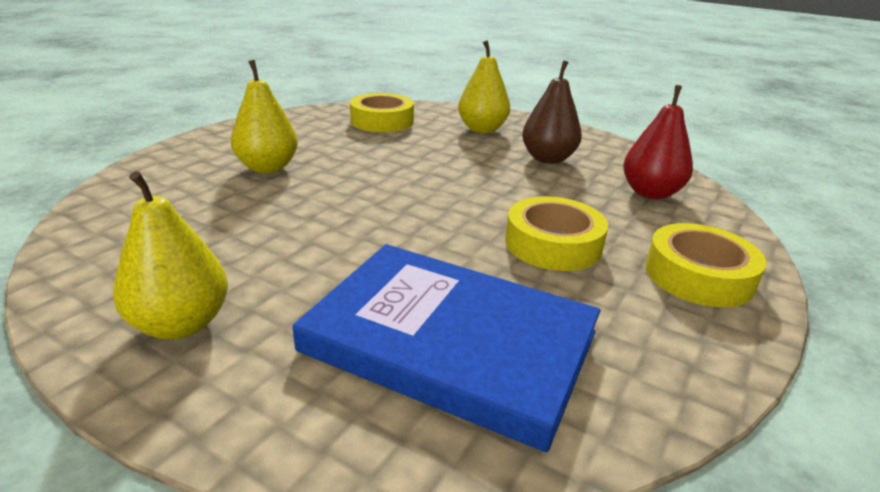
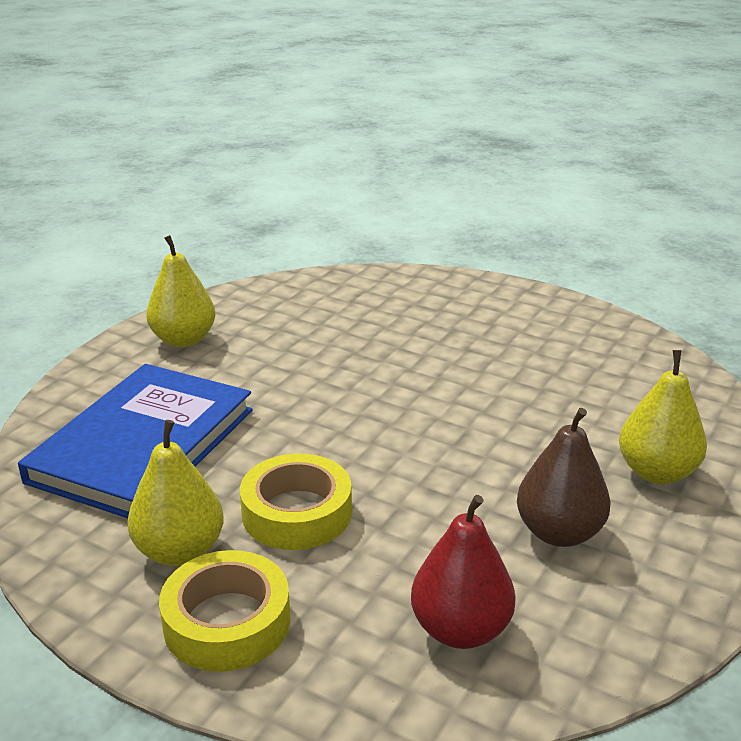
camera: 90 degrees right, 0 degrees up
(268, 167) = (444, 331): yellow pear -> yellow pear (180, 551)
(382, 121) = (634, 385): yellow tape -> none

